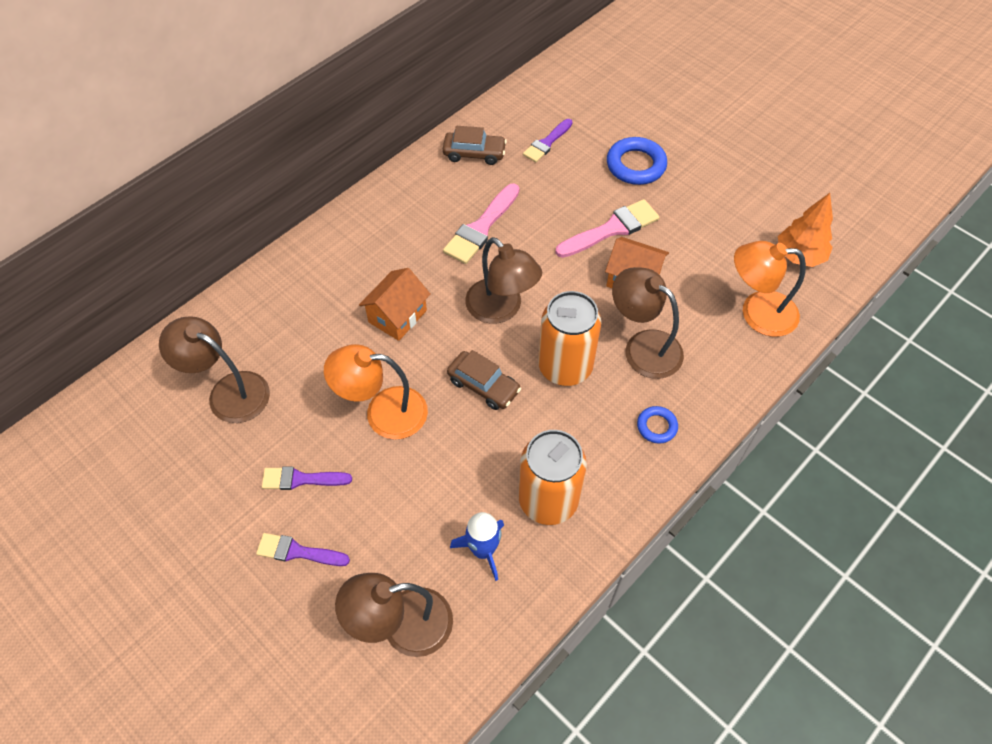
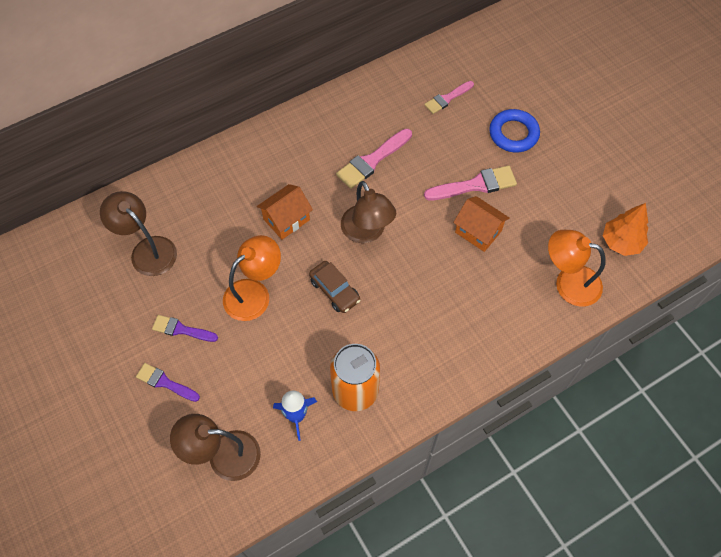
camera: 15 degrees right, 5 degrees up
(383, 412) = (254, 293): orange lamp -> orange lamp turned 120 degrees clockwise
(474, 153) = (386, 95): brown car -> none
(547, 142) = (447, 98): purple brush -> pink brush
(565, 367) = (401, 290): orange can -> none
(643, 347) = (467, 289): brown lamp -> none
(656, 426) = (456, 355): blue ring -> none

